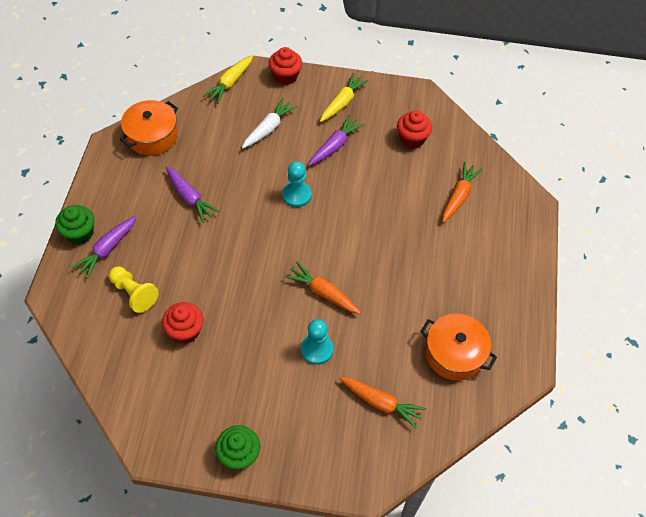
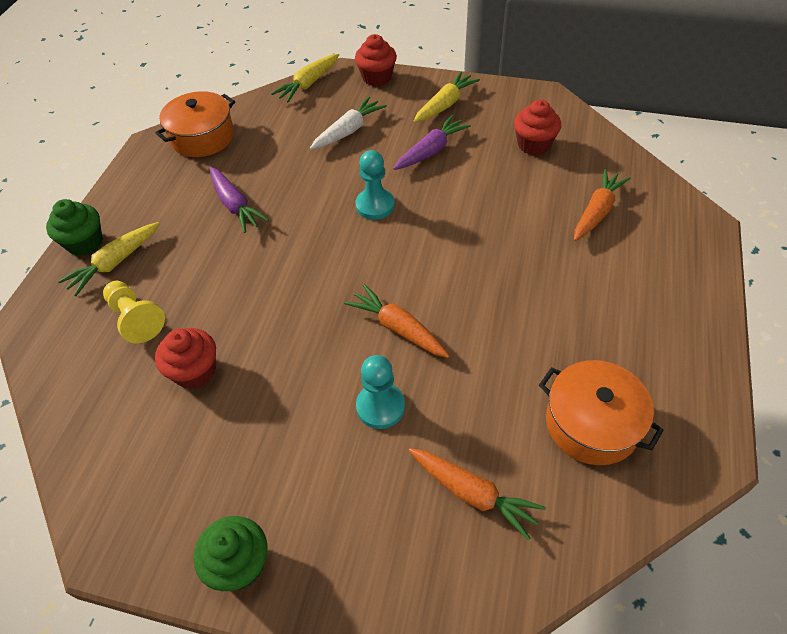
camera: 10 degrees right, 5 degrees down
(107, 249) = (115, 263): purple carrot -> yellow carrot

